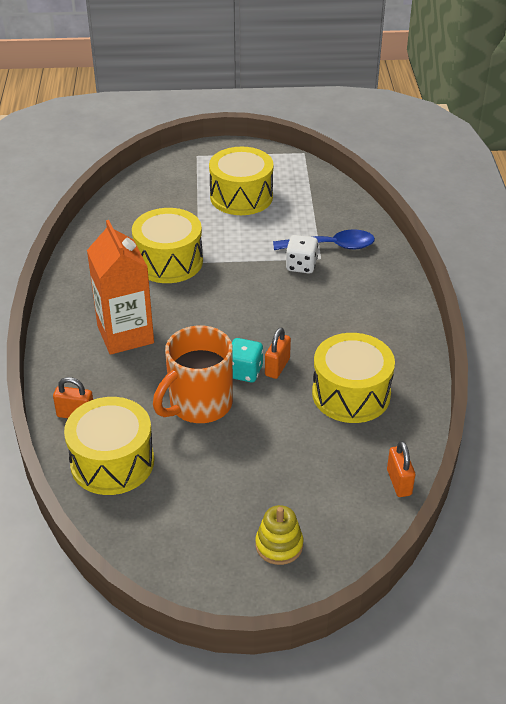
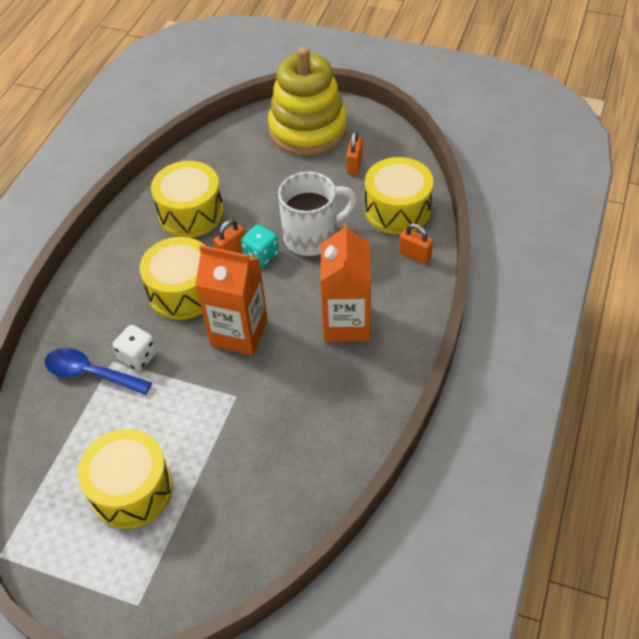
camera: 155 degrees left, 10 degrees up
(169, 261) = (266, 406): yellow drum -> yellow drum (183, 291)
(199, 404) = (312, 237): orange mug -> white mug
(224, 303) = (239, 332): none -> orange carton
(279, 545) = (308, 130): yellow stacking toy -> yellow stacking toy, size x2.42
(399, 482) = (206, 145): orange padlock -> orange padlock (354, 165)

